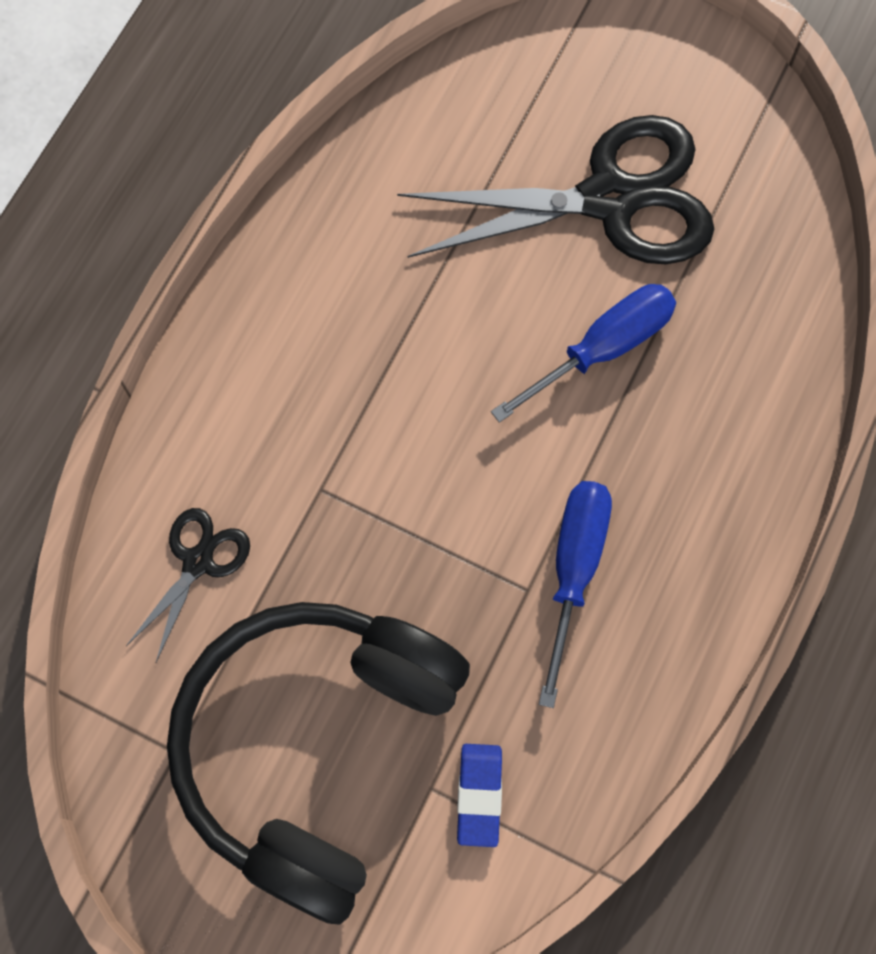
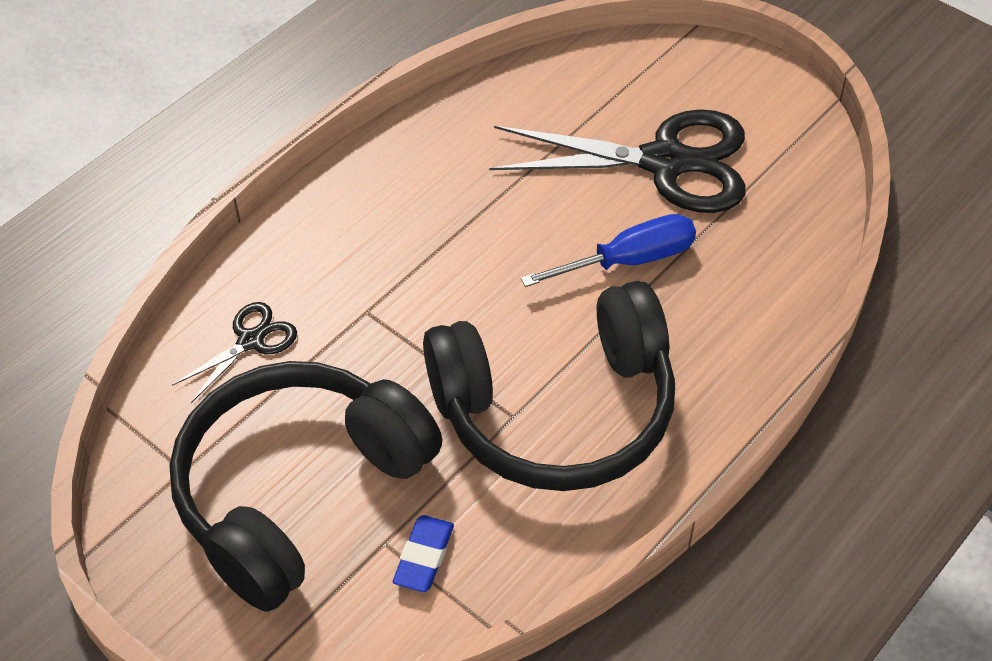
camera: 15 degrees right, 20 degrees down
(574, 570) = (557, 410): blue screwdriver -> black headphones

